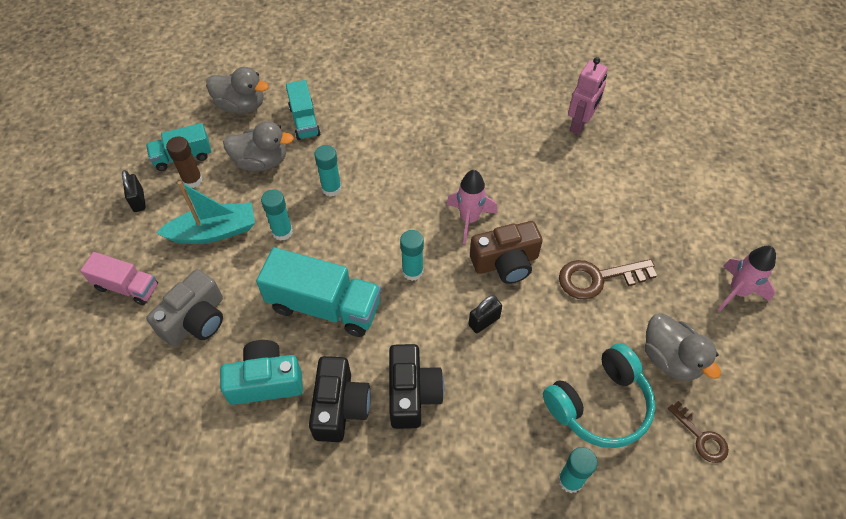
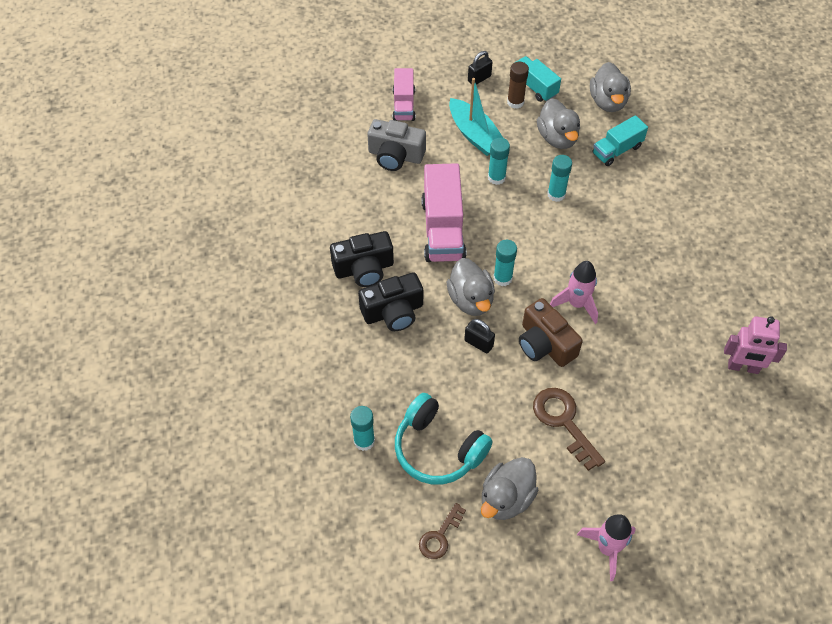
camera: 70 degrees right, 0 degrees up
(266, 381) = (365, 216): turquoise camera -> none
(324, 306) = (443, 229): turquoise truck -> pink truck
(427, 310) = (471, 300): none -> grey duck

